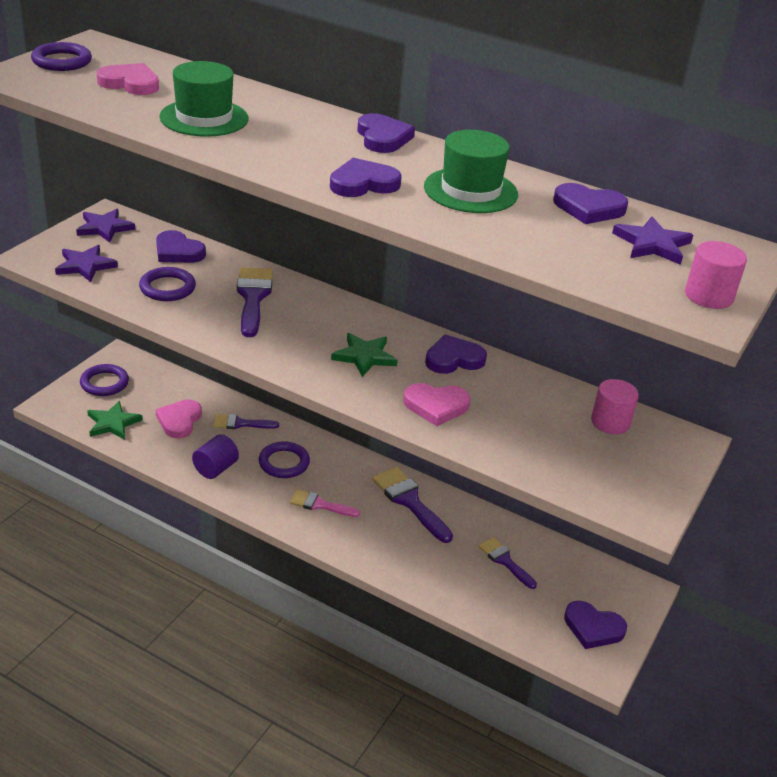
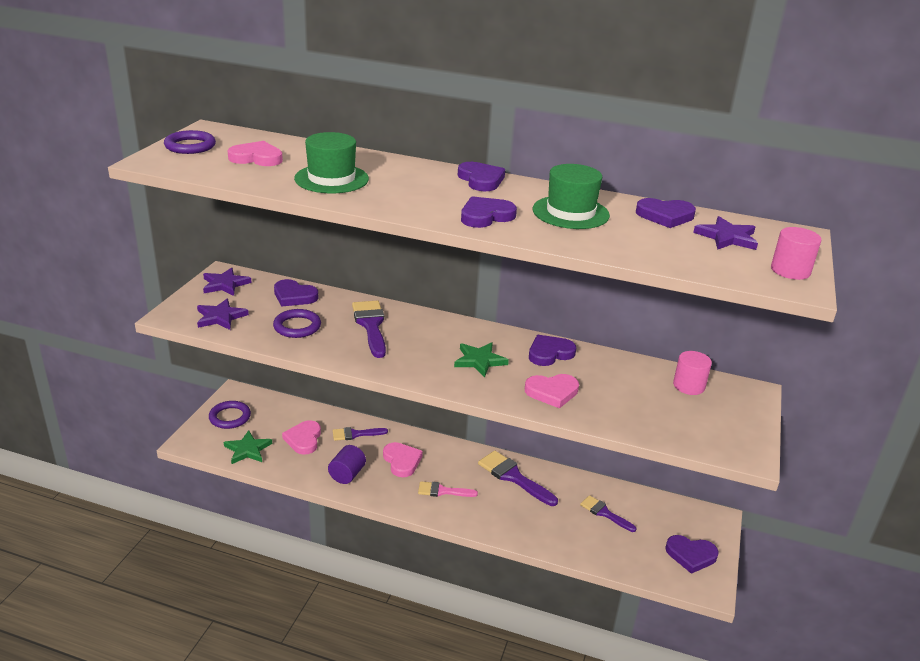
camera: 10 degrees left, 5 degrees down
(284, 463) = (402, 461): purple ring -> pink heart

